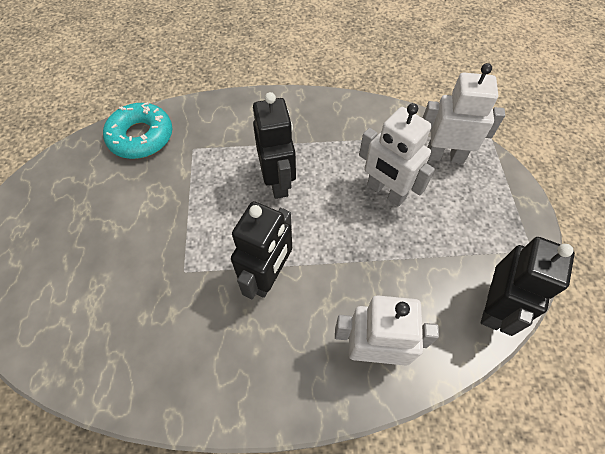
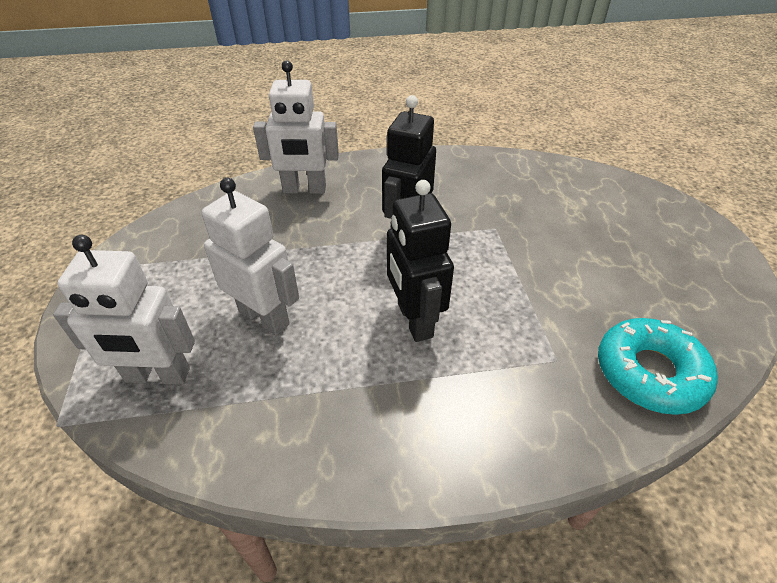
camera: 175 degrees right, 15 degrees down
(493, 307) = (180, 221): black robot -> none

